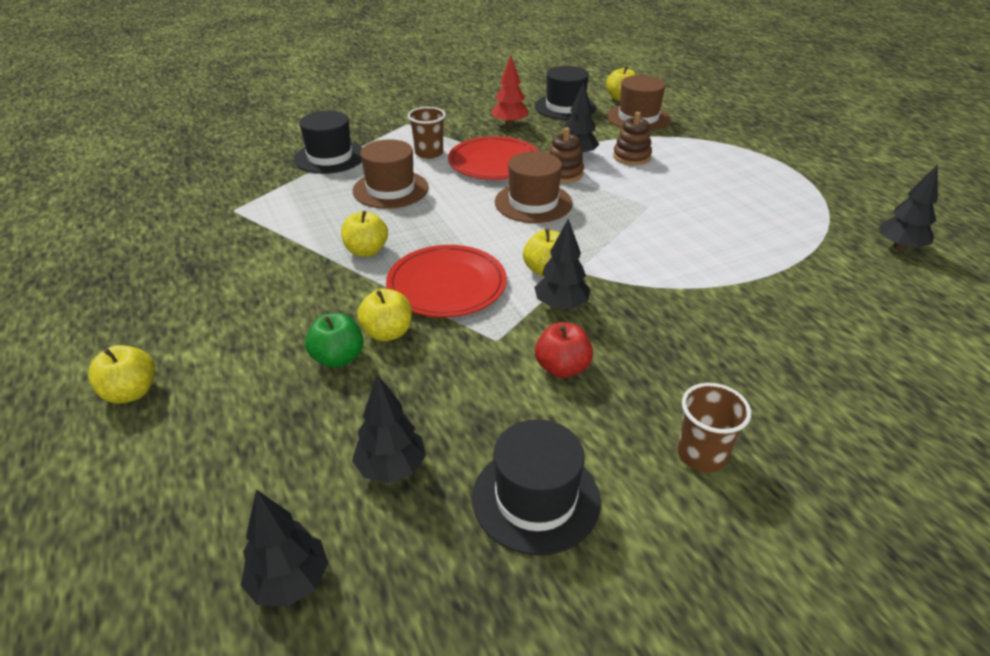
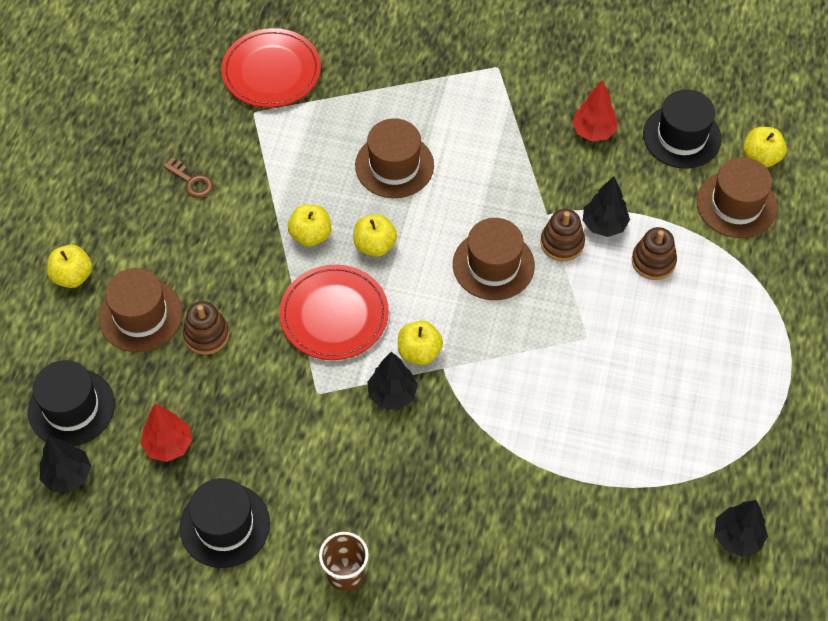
camera: 40 degrees right, 20 degrees up
(212, 269) = (192, 181): none -> brown key
(247, 381) = (140, 315): none -> brown hat
(330, 157) = (383, 81): black hat -> black hat (71, 407)
(338, 358) = (206, 335): green apple -> brown stacking toy
(387, 333) = (255, 334): yellow apple -> yellow apple (375, 245)
(391, 468) = (168, 445): black tree -> red tree
(429, 153) = (473, 131): brown cup -> none
(494, 162) = (517, 185): red plate -> red plate (271, 71)
(562, 368) = (334, 449): red apple -> none

